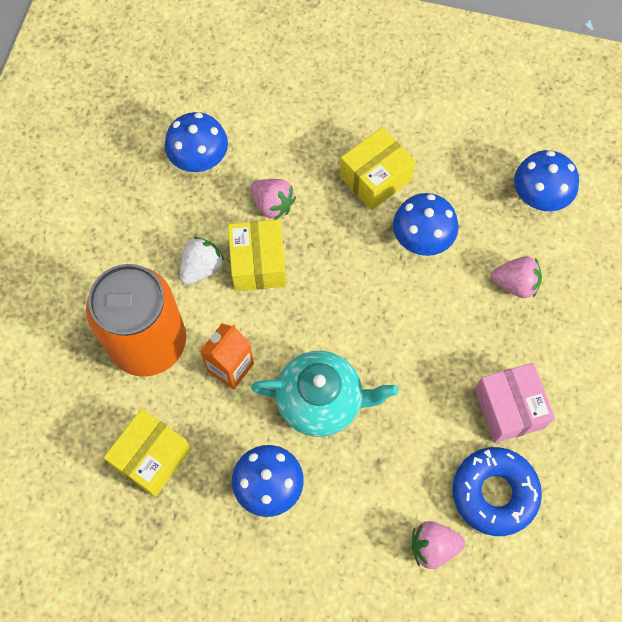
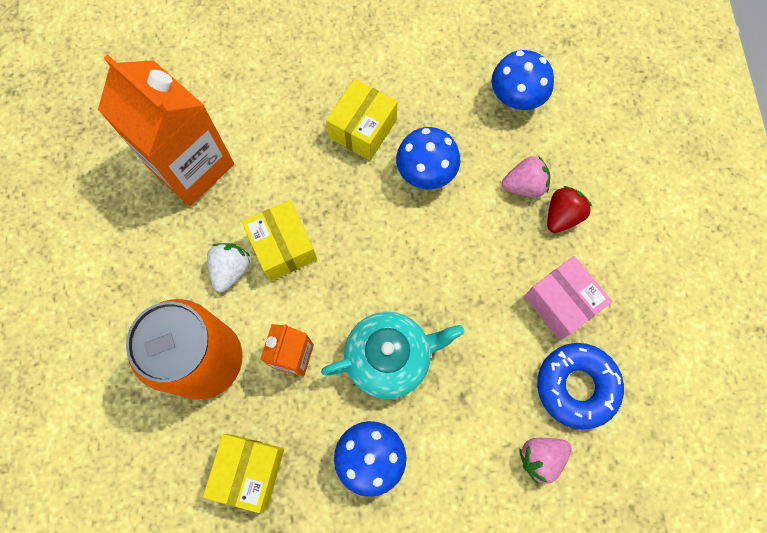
camera: 20 degrees left, 5 degrees up
(199, 160) = (191, 166): blue mushroom -> orange carton
(273, 205) = (276, 186): pink strawberry -> none
(542, 325) = (562, 215): none -> red strawberry

